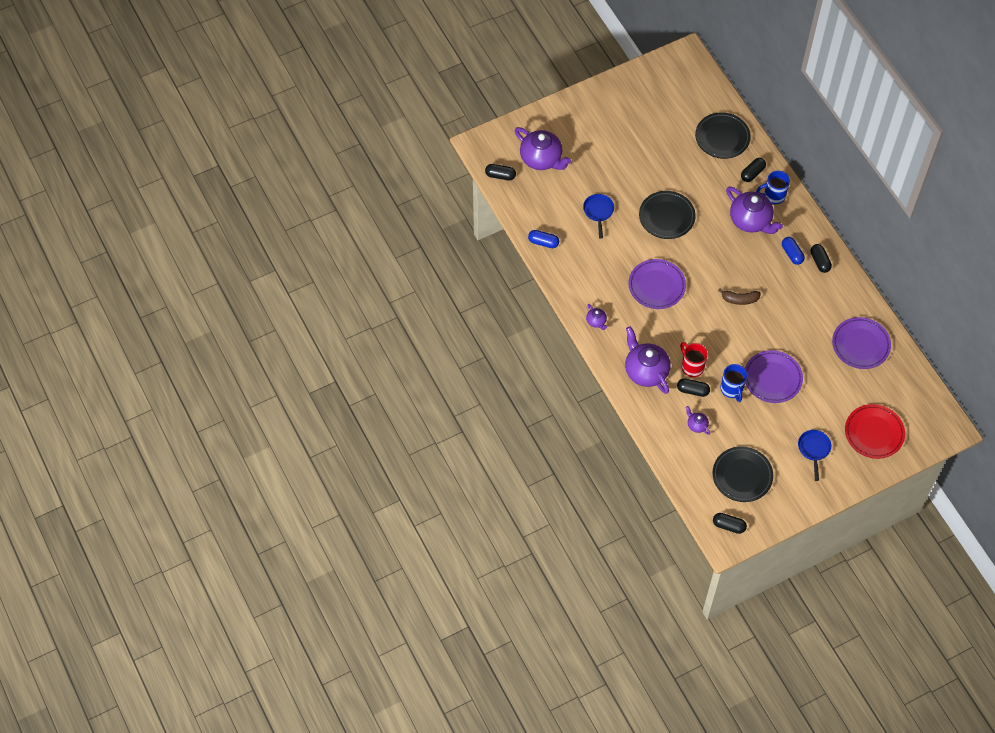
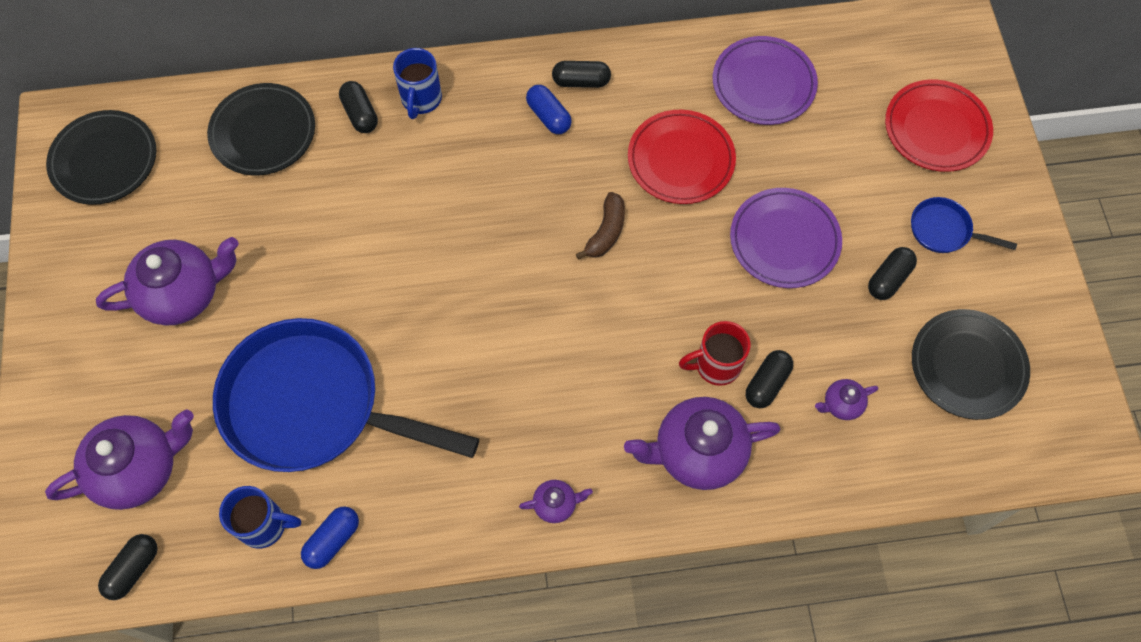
camera: 70 degrees left, 5 degrees up
(598, 212) = (313, 405): blue pan -> blue pan, size x2.43
(656, 286) = (522, 361): purple plate -> none
(666, 217) = (382, 287): black plate -> black plate (104, 160)
(728, 526) = (1065, 429): black capsule -> black capsule (888, 279)
(732, 389) = (785, 315): blue mug -> blue mug (264, 525)
(751, 220) = (454, 153): purple teapot -> purple teapot (183, 293)
(792, 254) = (548, 116): blue capsule -> blue capsule turned 60 degrees clockwise
(796, 320) = (680, 160): none -> red plate

